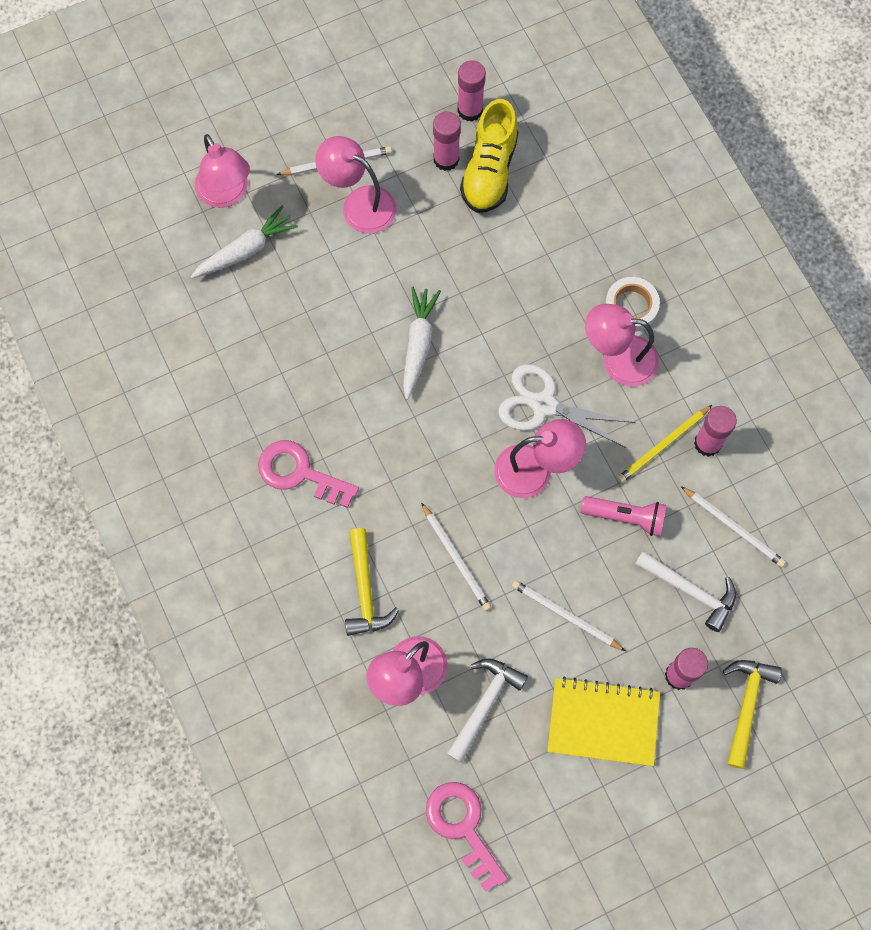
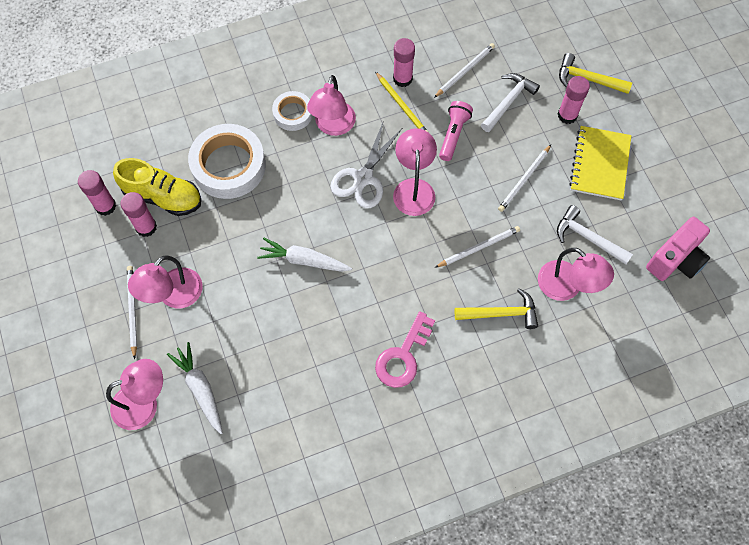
camera: 85 degrees left, 5 degrees down
(463, 827) = (675, 260): pink key -> pink camera
(542, 239) = (229, 165): none -> white tape

